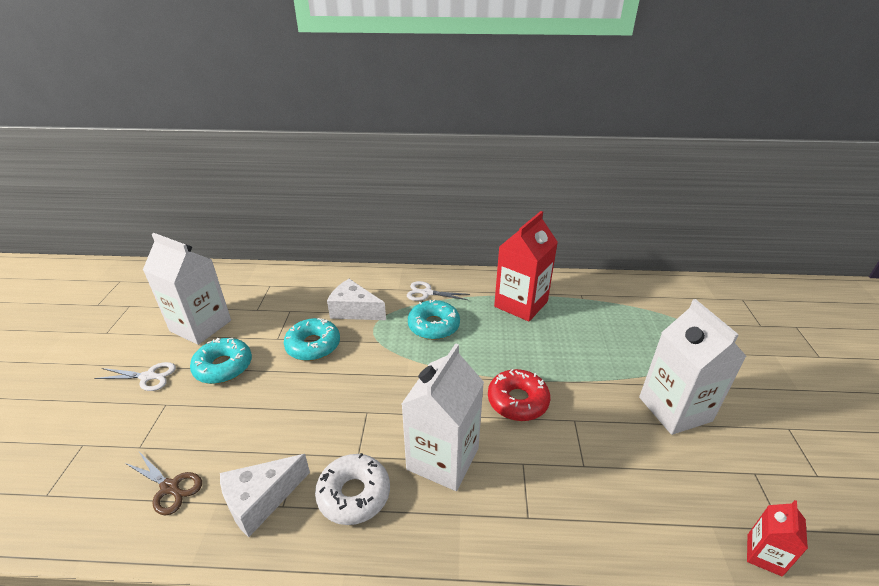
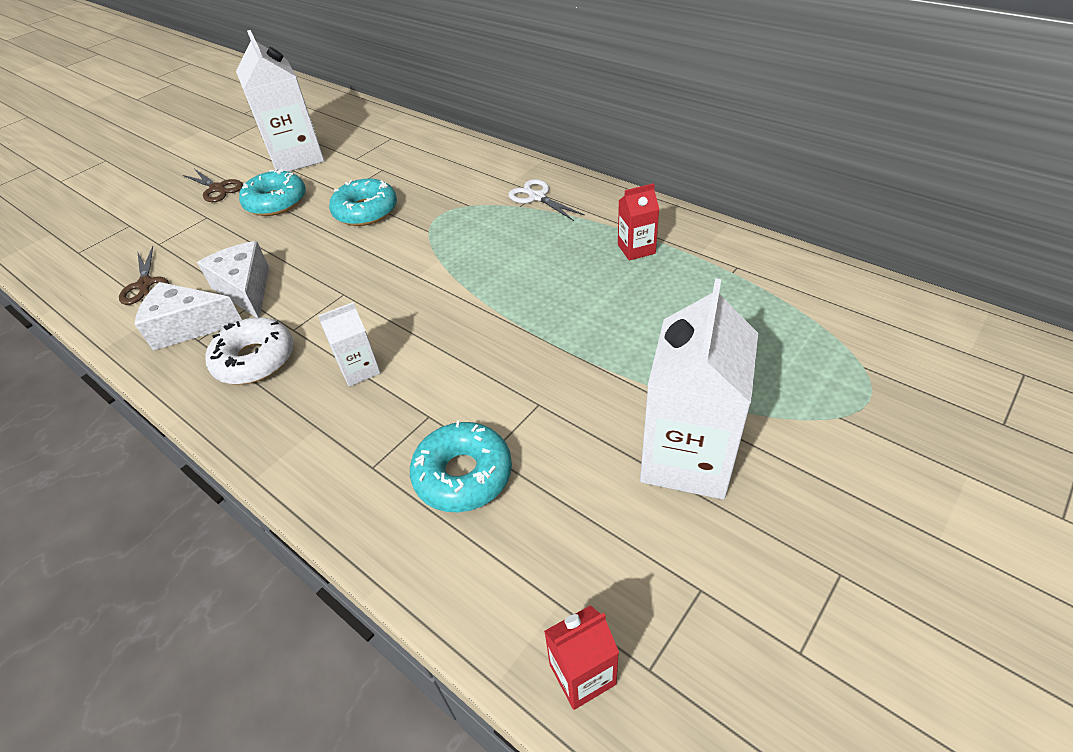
camera: 40 degrees right, 10 degrees up
(148, 377) = (217, 189): white scissors -> brown scissors
(354, 310) = (440, 190): white cheese -> white cheese (246, 289)
(433, 326) = (502, 236): turquoise donut -> turquoise donut (463, 475)
(443, 458) = (359, 370): white carton -> white carton, size x0.49
(517, 401) = (499, 353): red donut -> none
(521, 304) = (636, 249): red carton -> red carton, size x0.49

